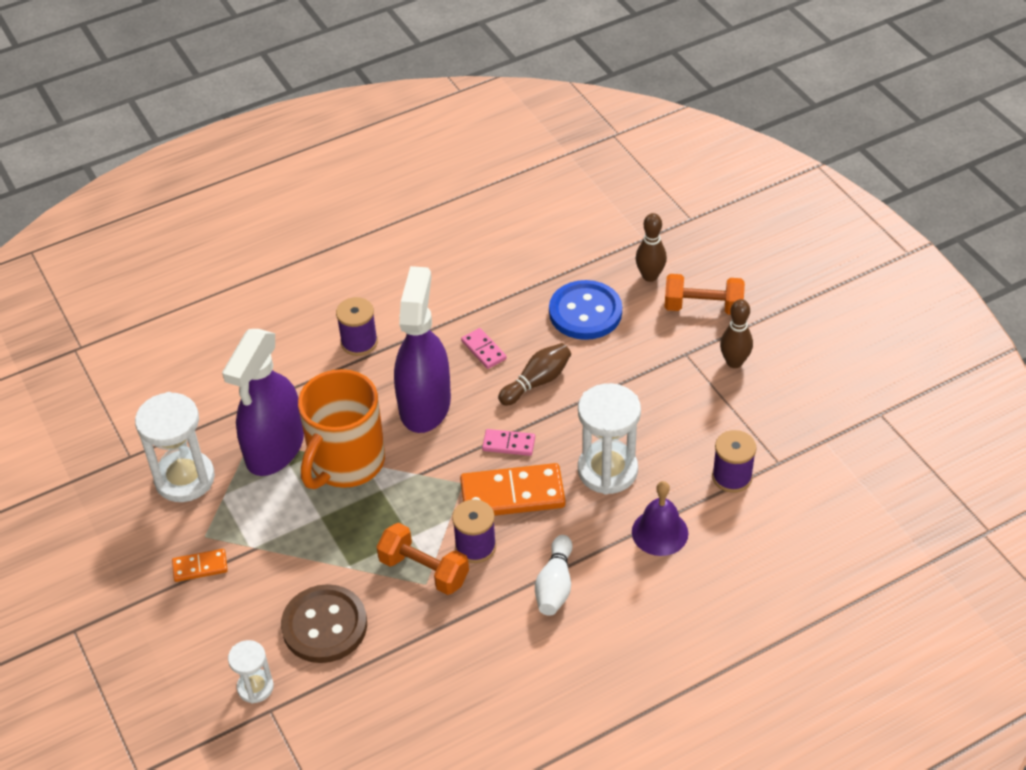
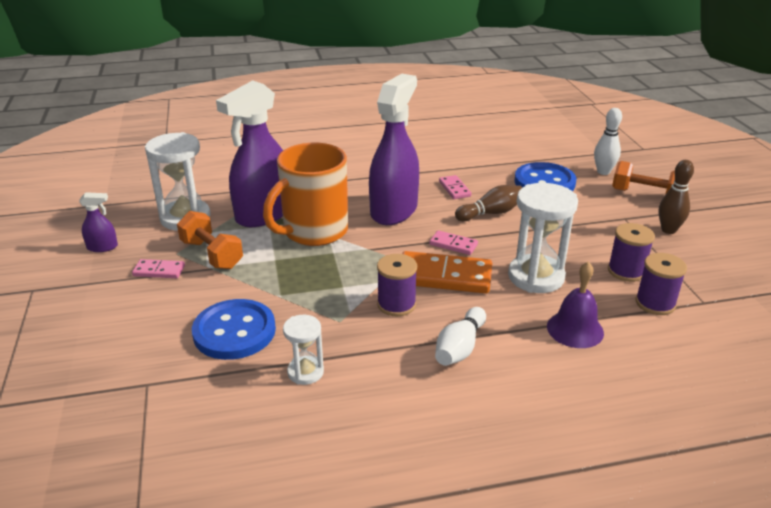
camera: 15 degrees right, 15 degrees down
(113, 549) = (102, 247): none -> purple spray bottle
(200, 567) = (159, 271): orange domino -> pink domino
(255, 687) = (146, 363): white hourglass -> white hourglass (305, 372)
(324, 626) = (234, 331): brown button -> blue button
(359, 342) = (360, 170): purple spool -> purple spool (626, 271)
(424, 570) = (343, 311): orange dumbbell -> orange dumbbell (212, 254)
(650, 276) = (603, 172): brown bowling pin -> white bowling pin

